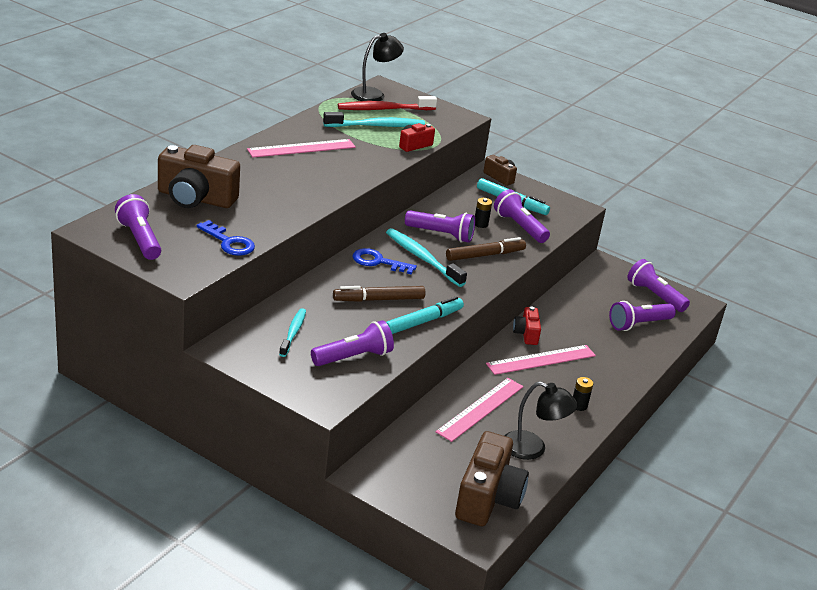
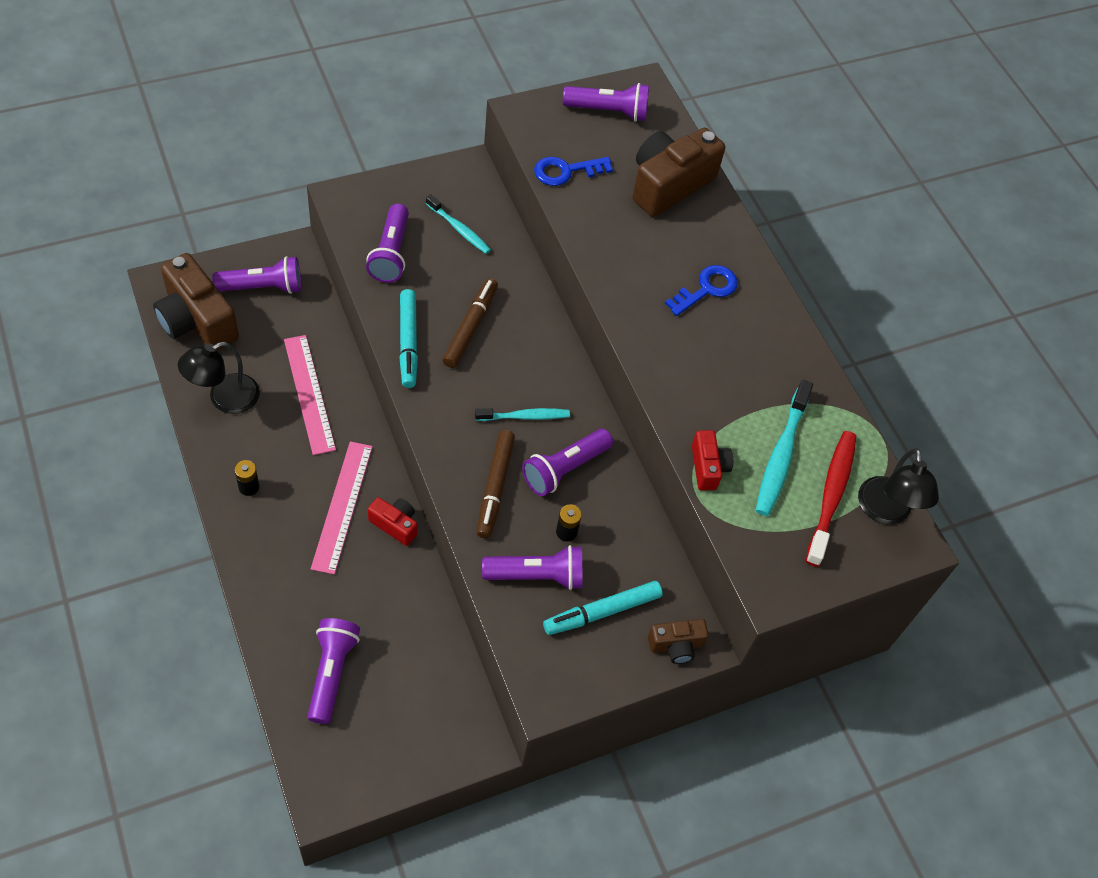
camera: 120 degrees right, 25 degrees up
(302, 148) = (747, 335): pink ruler -> none
(378, 262) = (541, 368): blue key -> blue key (706, 289)
(423, 258) = (524, 416): turquoise toothbrush -> turquoise toothbrush, size x0.64
(654, 296) = (373, 749): purple flashlight -> purple flashlight (263, 287)

